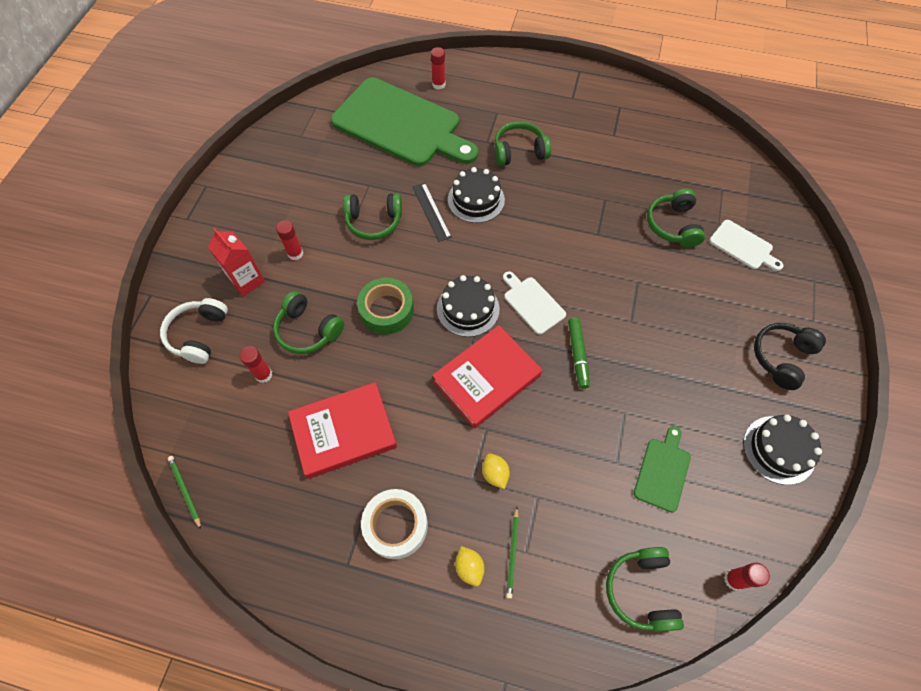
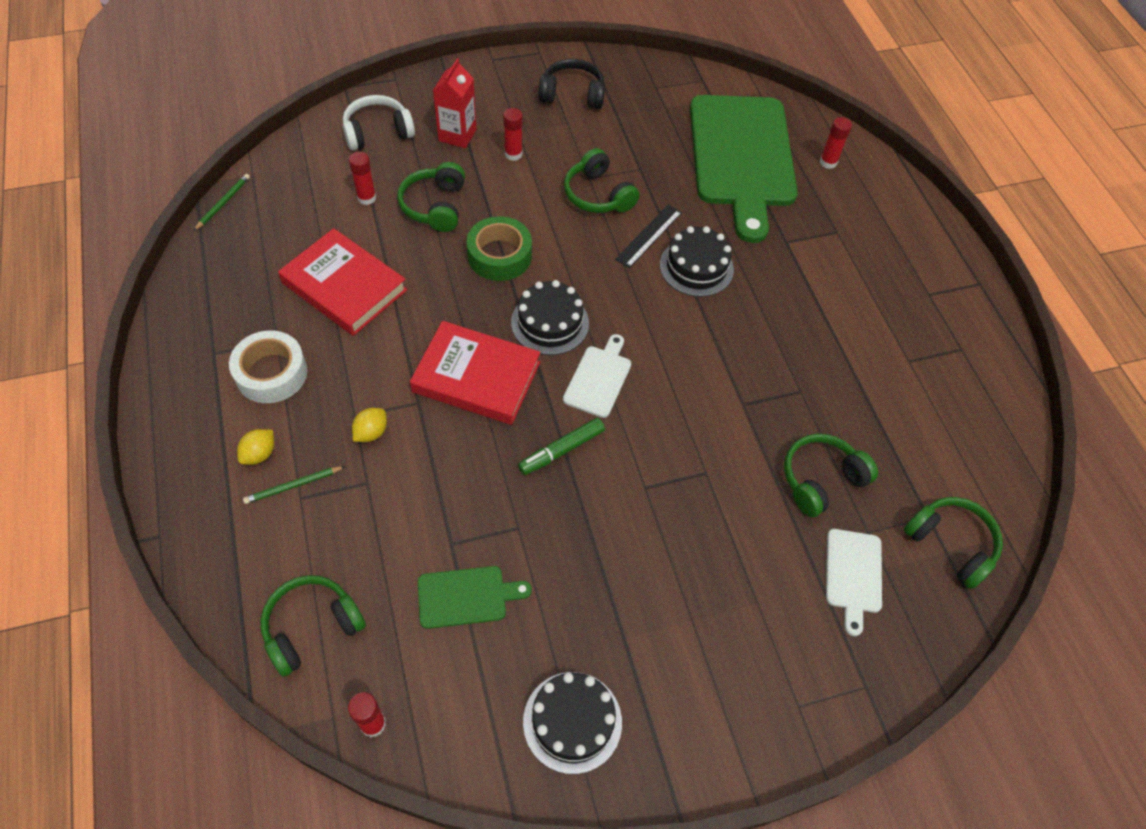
camera: 55 degrees right, 5 degrees down
(519, 151) = (798, 277): green headphones -> green headphones (951, 544)
(781, 357) = (710, 681): black headphones -> black headphones (572, 94)

